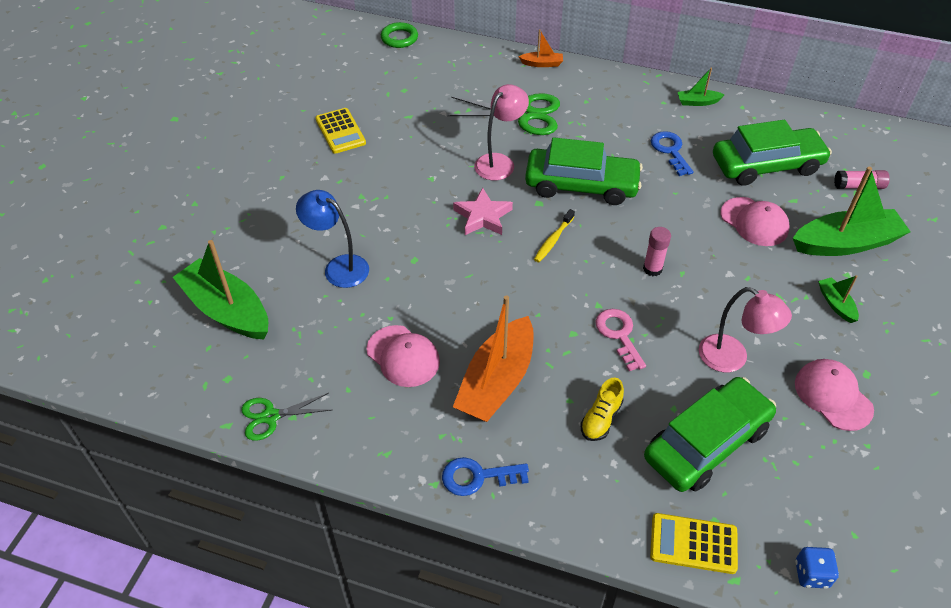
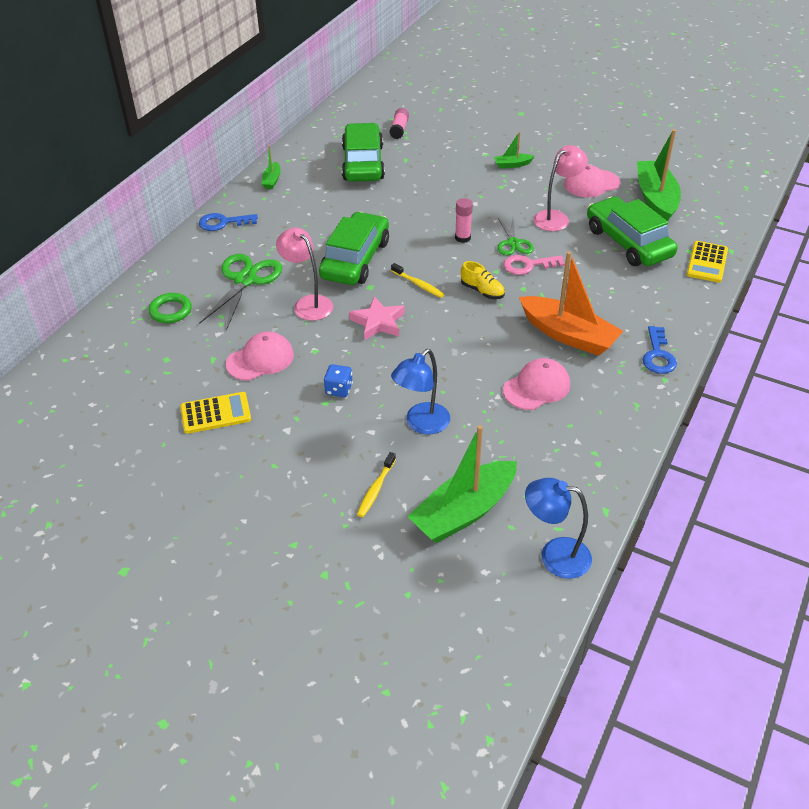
camera: 80 degrees left, 5 degrees down
(171, 384) = (554, 555): none -> blue lamp
(254, 245) = (376, 489): none -> yellow toothbrush
(271, 416) = (597, 478): green scissors -> green scissors (513, 243)
(399, 38) = (69, 355): green ring -> green ring (170, 311)
(542, 64) = (172, 259): orange boat -> none
(601, 419) = (606, 286): yellow shoe -> yellow shoe (482, 291)
(670, 151) = (329, 205): blue key -> blue key (223, 223)
(754, 222) = (424, 181): pink cap -> pink cap (260, 359)
(811, 574) = (724, 221): blue dice -> blue dice (339, 389)
(845, 243) = (455, 148): green boat -> green boat (655, 199)

